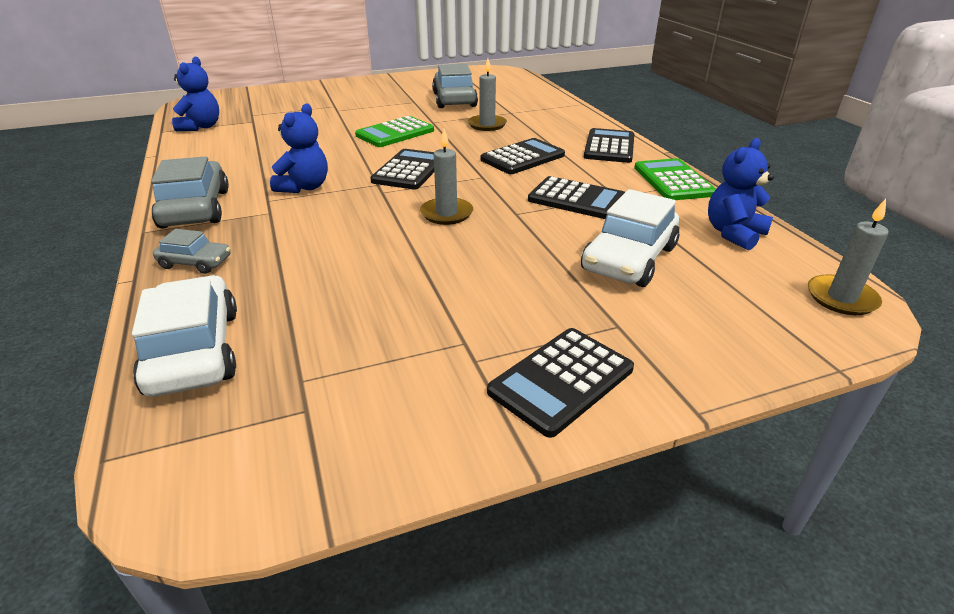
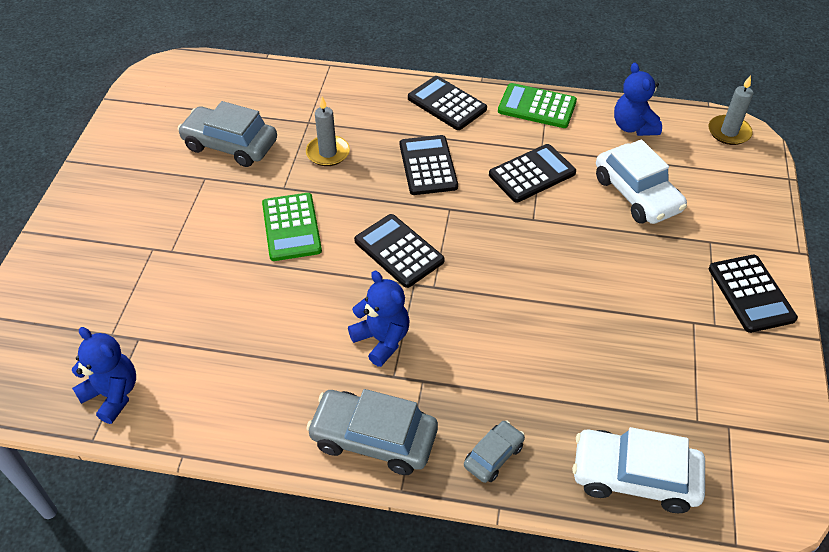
camera: 60 degrees left, 15 degrees up
(446, 213) = (506, 260): grey candle -> none

